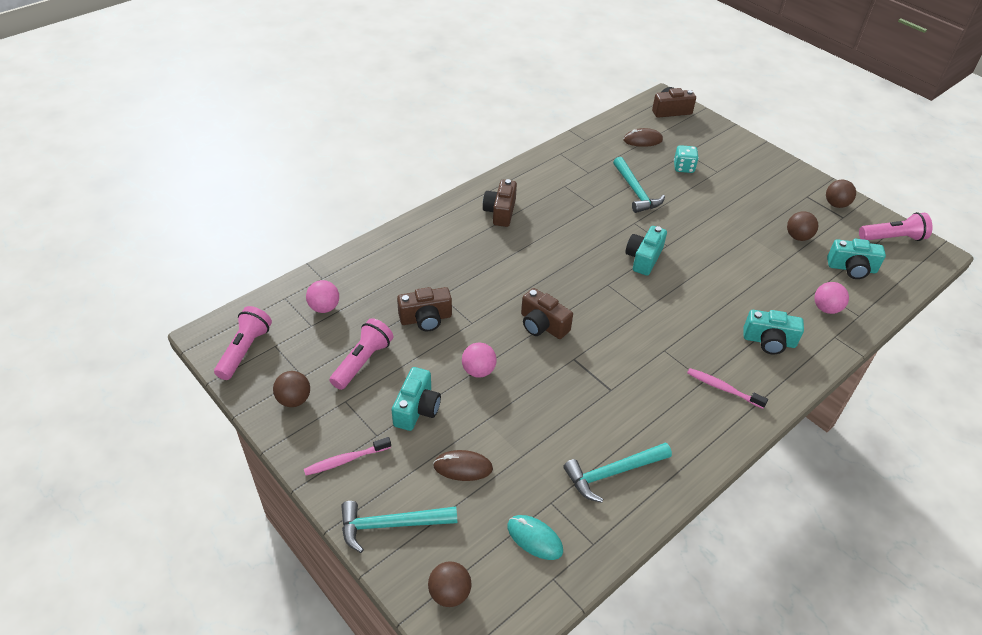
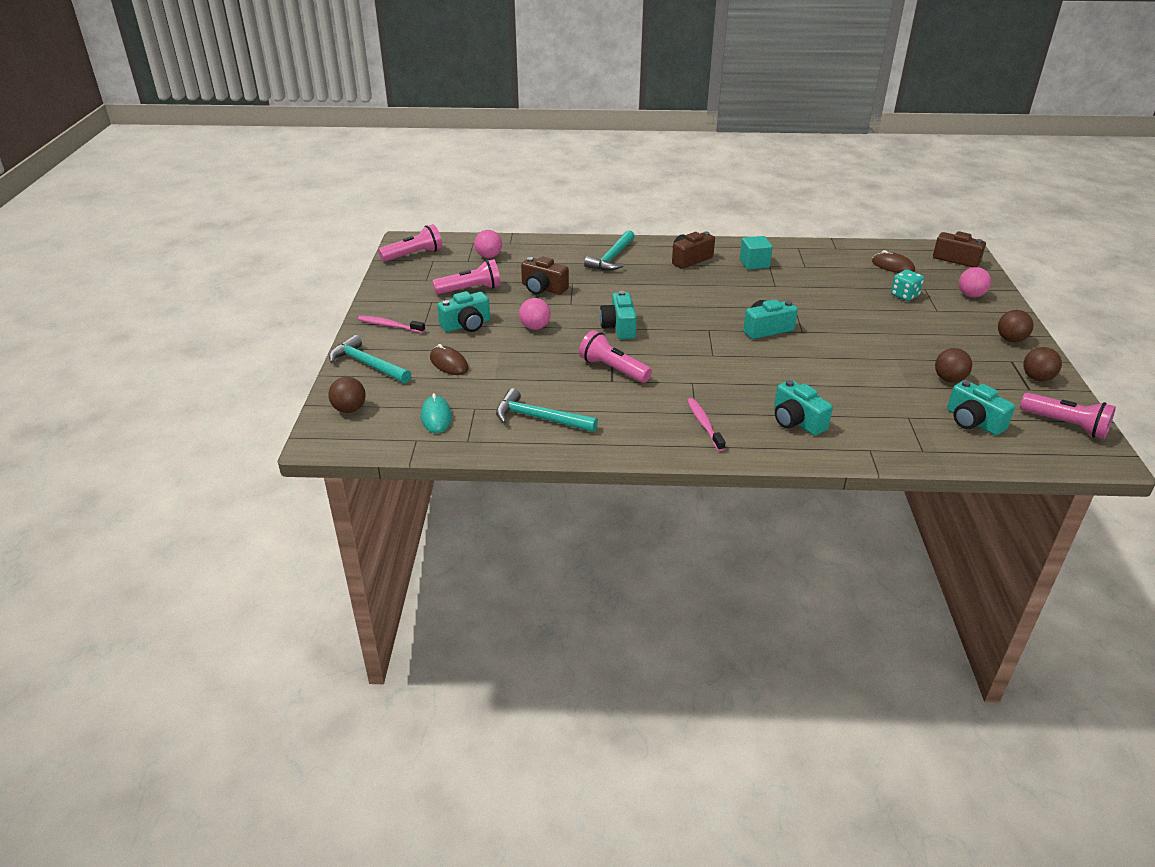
camera: 45 degrees right, 10 degrees down
(294, 400) = (405, 287): brown ball -> brown ball (1010, 340)
(542, 325) = (619, 327): brown camera -> turquoise camera
(552, 189) = (754, 263): none -> turquoise cube
(596, 376) = (613, 369): none -> pink flashlight
(635, 191) = (829, 292): turquoise hammer -> turquoise hammer (612, 258)
(826, 308) = (893, 431): pink ball -> pink ball (970, 295)

